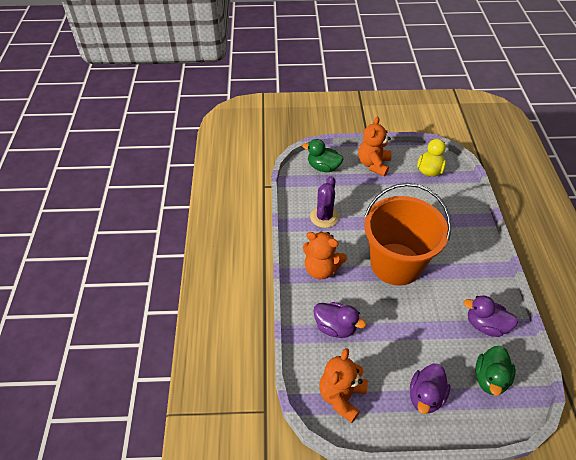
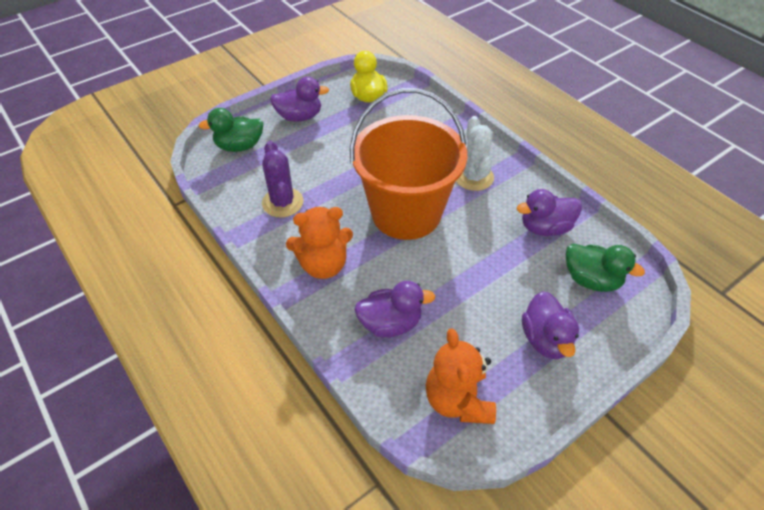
camera: 35 degrees left, 0 degrees up
(373, 164) = (299, 117): orange teddy bear -> purple duck
(461, 263) = (473, 177): none -> white cactus
(490, 378) = (591, 280): green duck -> green duck turned 45 degrees counterclockwise

